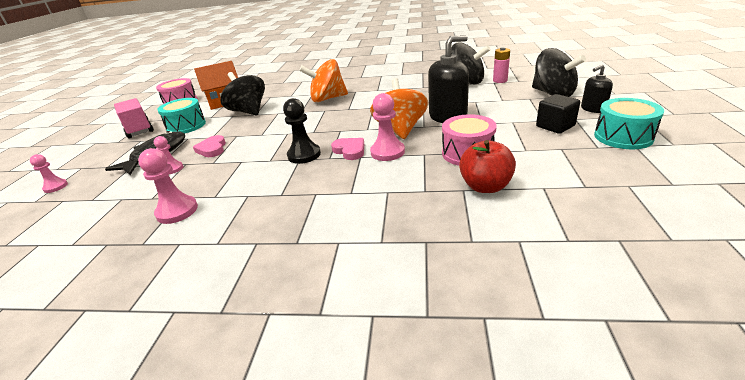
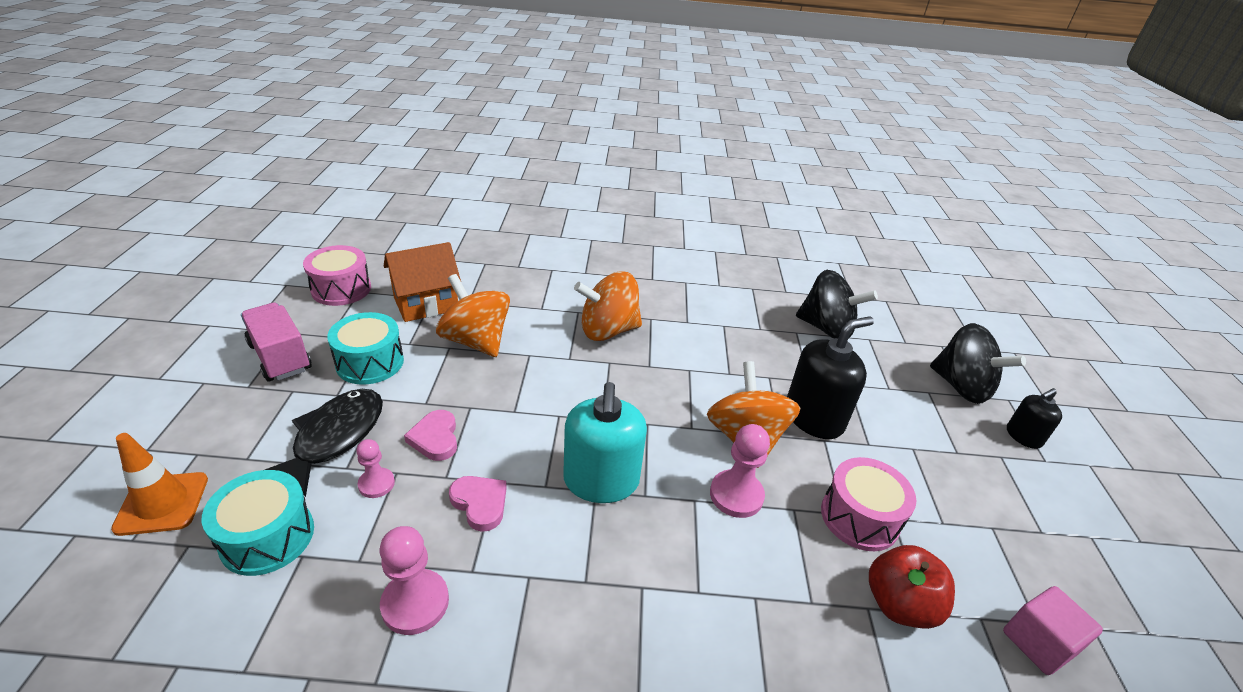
camera: 10 degrees left, 5 degrees up
(55, 187) = (162, 503): pink pawn -> orange traffic cone
(248, 111) = (476, 341): black spinning top -> orange spinning top
(304, 155) = (601, 481): black pawn -> turquoise soap dispenser
(350, 150) = (675, 481): pink heart -> pink heart (480, 503)
(500, 80) = (877, 336): pink battery -> none
(555, 126) = (976, 470): black cube -> none
(584, 195) = (1038, 642): none -> pink cube
(623, 137) = (1073, 513): turquoise drum -> turquoise drum (267, 537)

